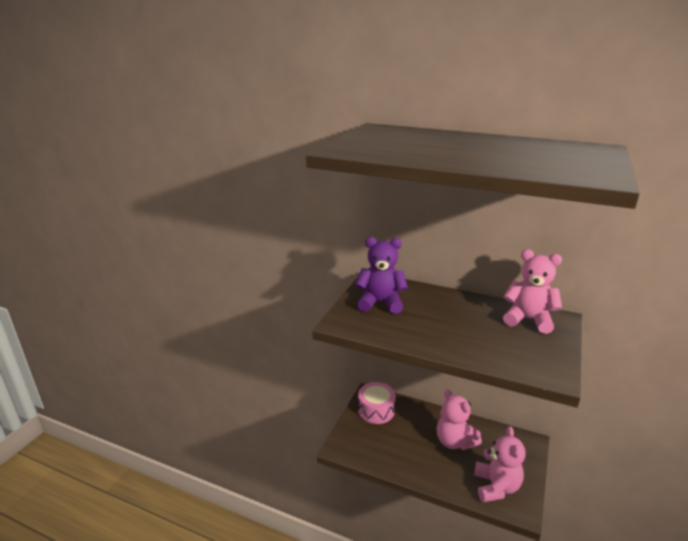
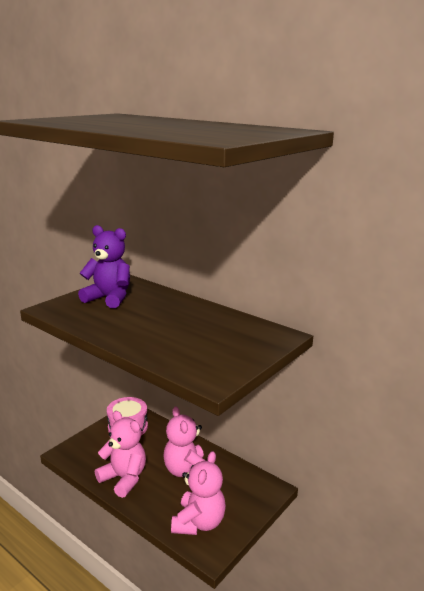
camera: 15 degrees right, 5 degrees down
(528, 319) = (244, 331): pink teddy bear -> pink teddy bear (124, 478)

